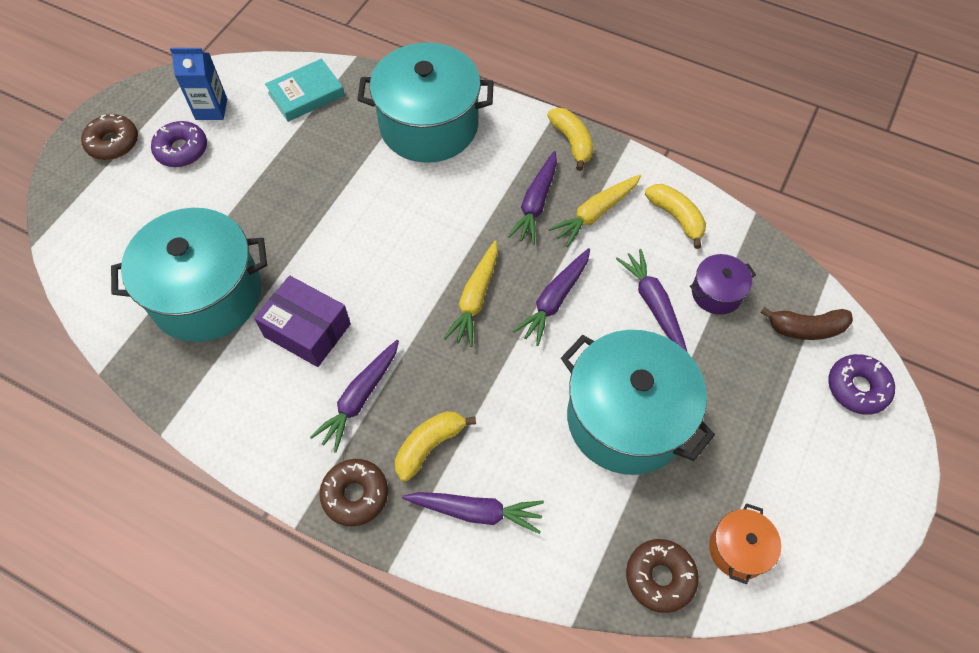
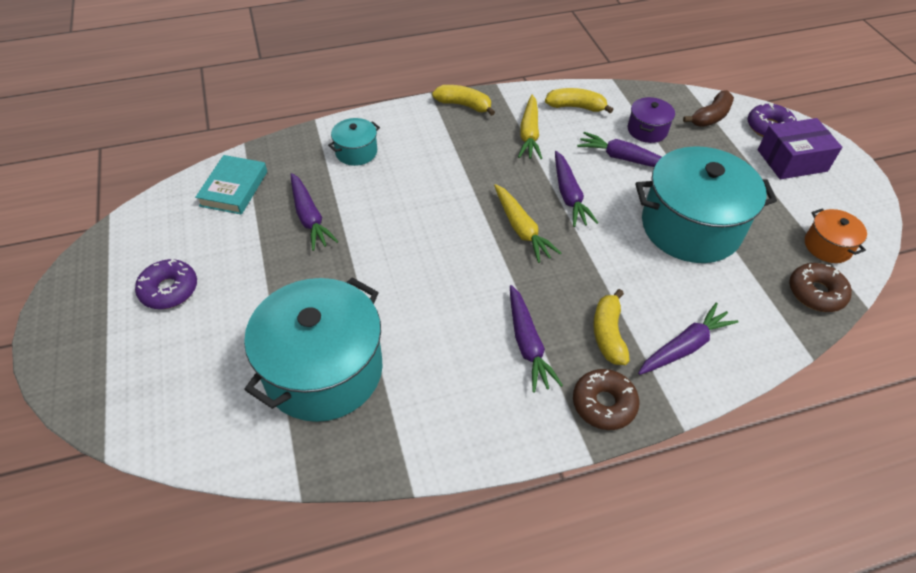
camera: 45 degrees left, 10 degrees down
(113, 143) = (92, 327): brown donut -> none
(211, 109) = (161, 246): blue carton -> none
(307, 330) = (434, 332): purple box -> purple box (792, 160)
(429, 125) = (356, 152): turquoise pot -> turquoise pot, size x0.46
(536, 203) = (487, 151): purple carrot -> purple carrot (309, 217)

